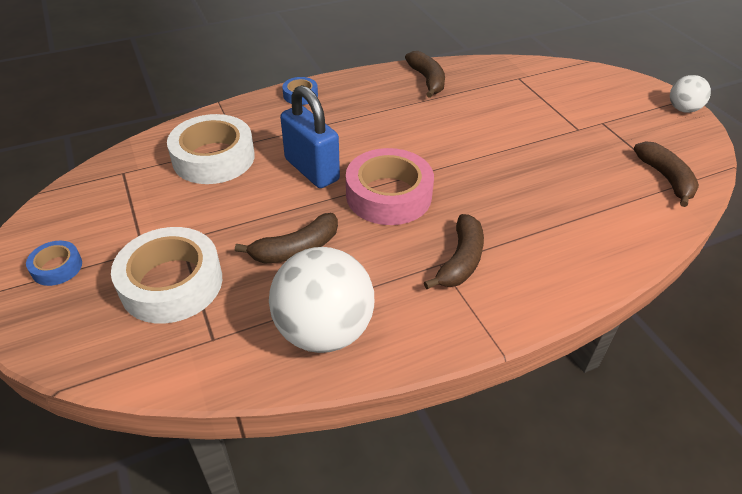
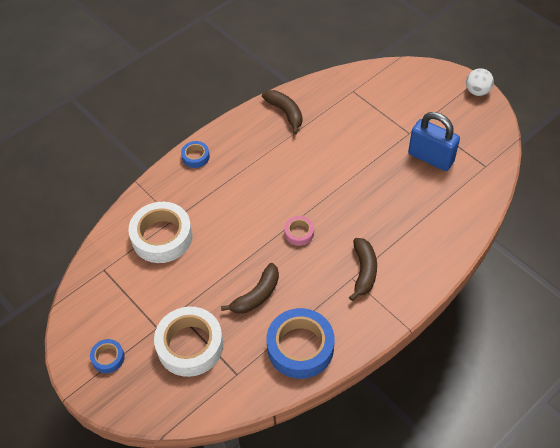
camera: 15 degrees left, 10 degrees up
(311, 170) = (237, 227): blue padlock -> blue padlock (430, 158)
(324, 330) = (300, 347): white ball -> blue tape
(388, 195) = (299, 233): pink tape -> pink tape, size x0.49
(666, 178) = (476, 163): brown banana -> none

